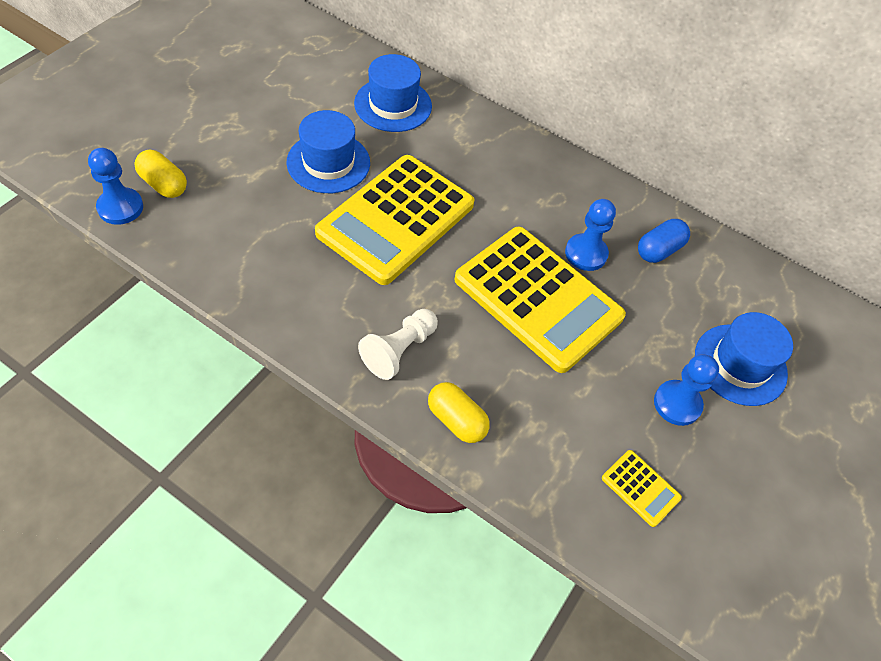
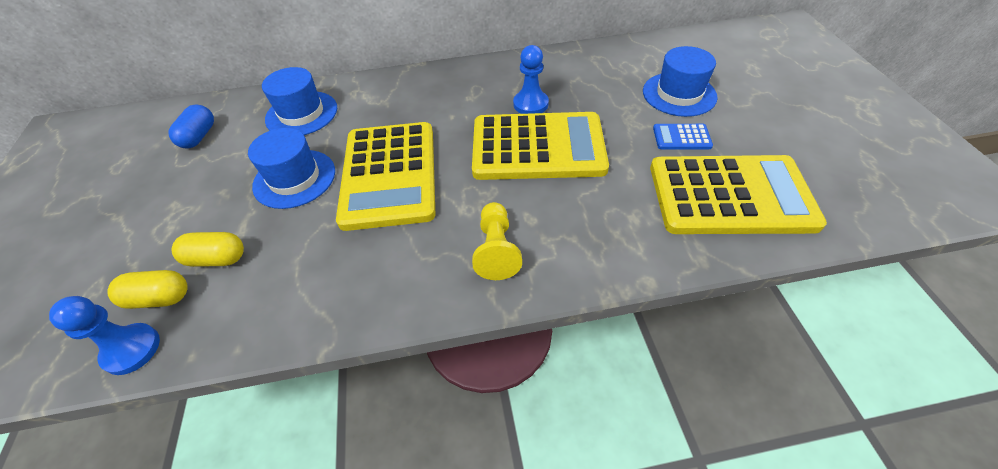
camera: 35 degrees left, 5 degrees down
(399, 350) = (496, 250): white pawn -> yellow pawn
(456, 420) = (589, 257): yellow capsule -> yellow capsule (217, 259)
(640, 488) = (730, 195): yellow calculator -> yellow calculator, size x2.47
(659, 250) = (565, 74): blue capsule -> blue capsule (199, 136)
(677, 404) = (681, 137): blue pawn -> blue calculator

